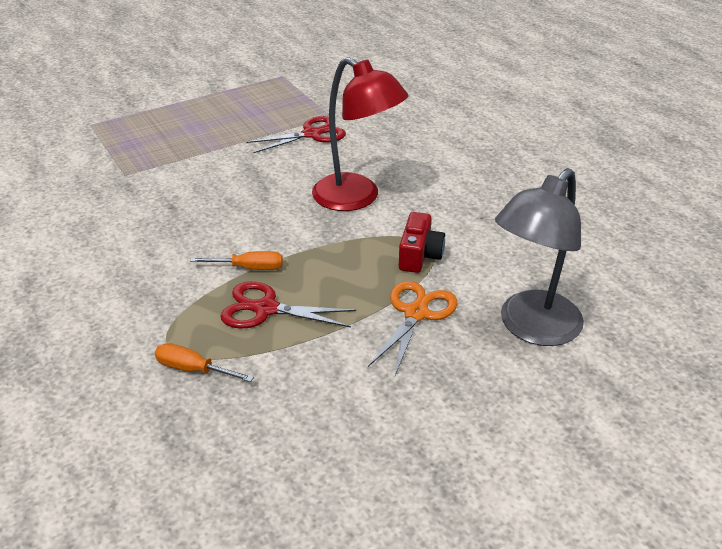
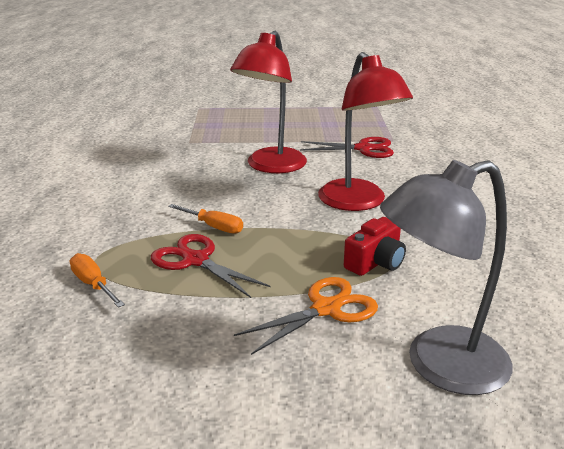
camera: 30 degrees right, 10 degrees down
(241, 181) = (271, 166): none -> red lamp

